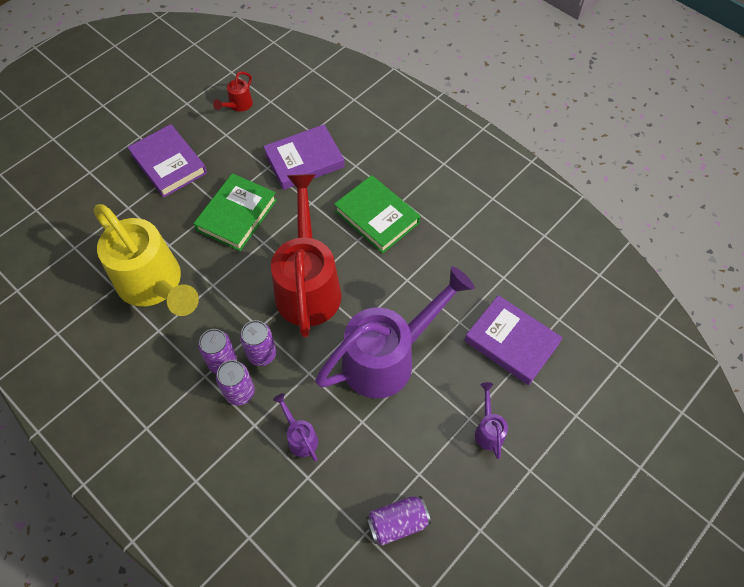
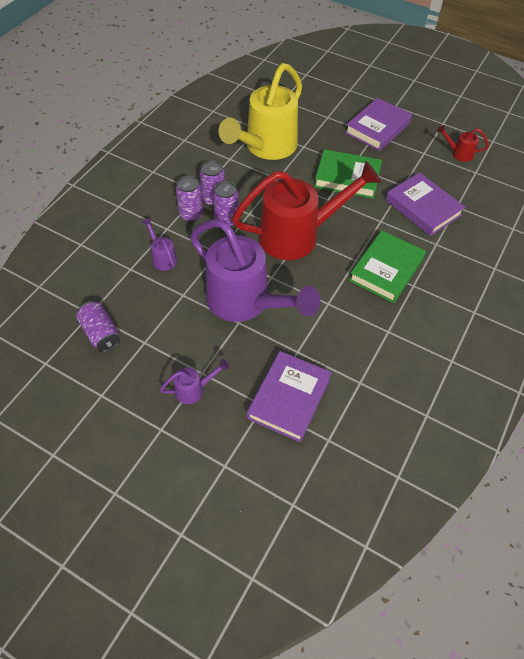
camera: 75 degrees right, 5 degrees down
(300, 436) = (162, 257): purple watering can -> purple watering can turned 75 degrees counterclockwise

